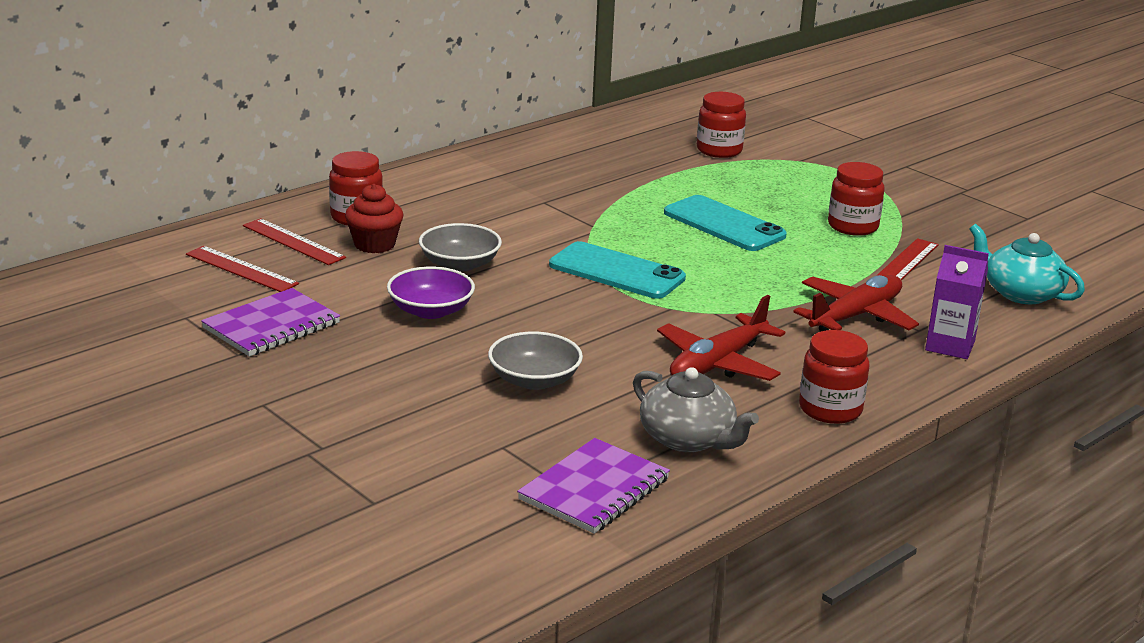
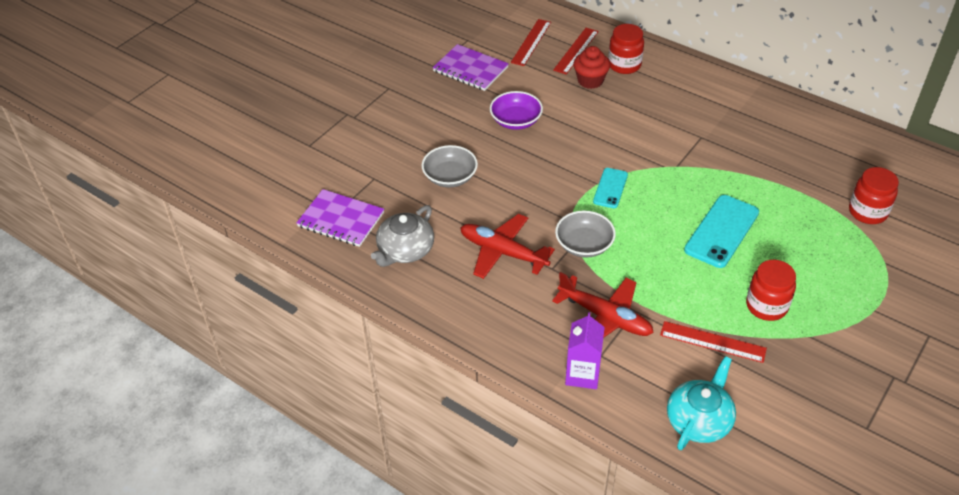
camera: 80 degrees right, 20 degrees up
(460, 264) = (583, 119): grey bowl -> grey bowl (584, 245)
(616, 272) = (610, 188): turquoise phone -> turquoise phone, size x0.59
(830, 409) = (463, 312): red jar -> none

